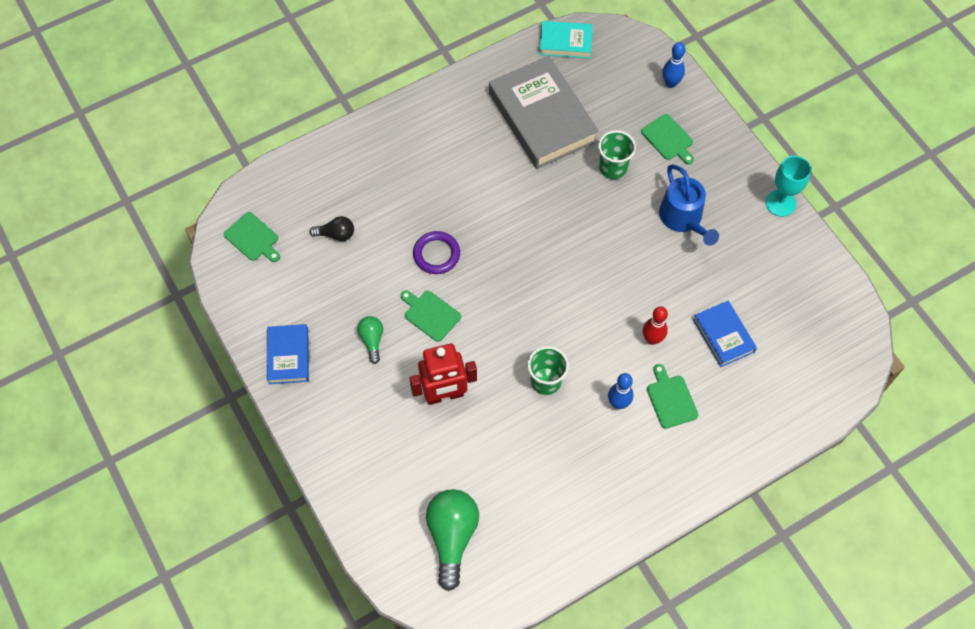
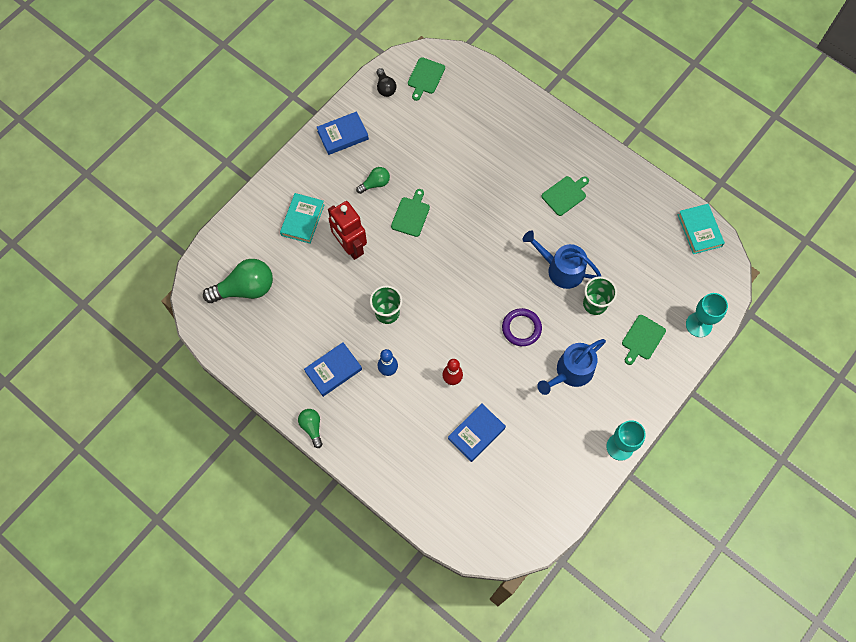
camera: 70 degrees right, 5 degrees up
(336, 234) = (451, 129): black light bulb -> black light bulb (385, 87)
(385, 439) = (302, 220): none -> turquoise book
(436, 254) = (462, 202): purple ring -> purple ring (521, 328)
(542, 117) = (618, 236): grey book -> none
(560, 185) = (561, 269): none -> blue watering can
(597, 464) = (333, 370): none -> blue book
(661, 511) = (312, 427): none -> green light bulb
(670, 83) = (699, 324): blue bowling pin -> turquoise goblet
(671, 399) = (406, 408): green cutting board -> green cutting board (565, 195)

